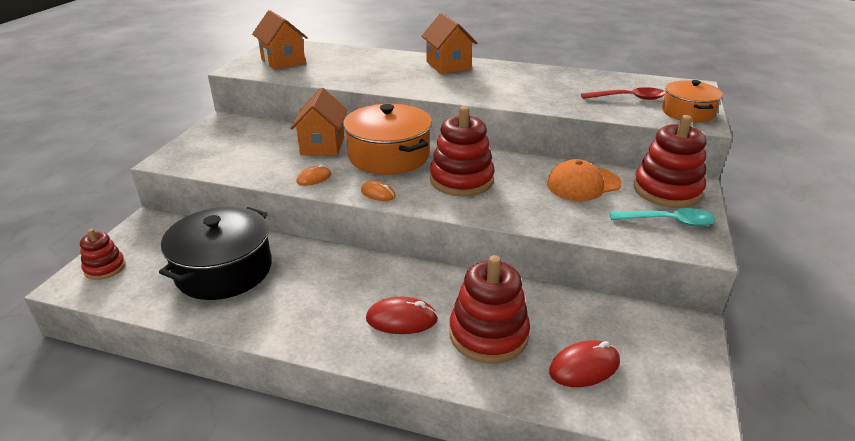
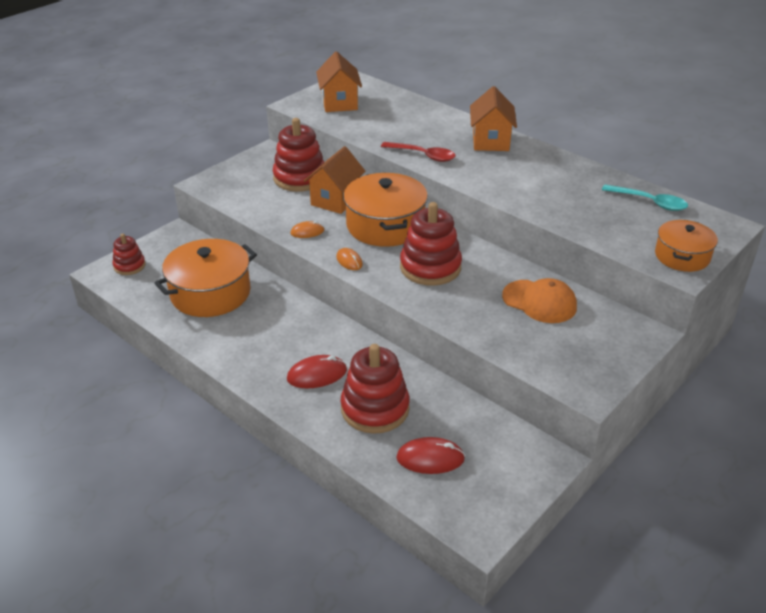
camera: 25 degrees right, 5 degrees up
(224, 270) = (210, 293): black pot -> orange pot
(401, 319) = (317, 375): red mouse -> red mouse turned 45 degrees counterclockwise
(583, 184) = (539, 301): orange cap -> orange cap turned 150 degrees counterclockwise
(628, 98) = (637, 224): red spoon -> red spoon (423, 155)
(667, 190) = (616, 331): red stacking toy -> red stacking toy (300, 178)
(668, 221) = (584, 361): turquoise spoon -> turquoise spoon (649, 202)

